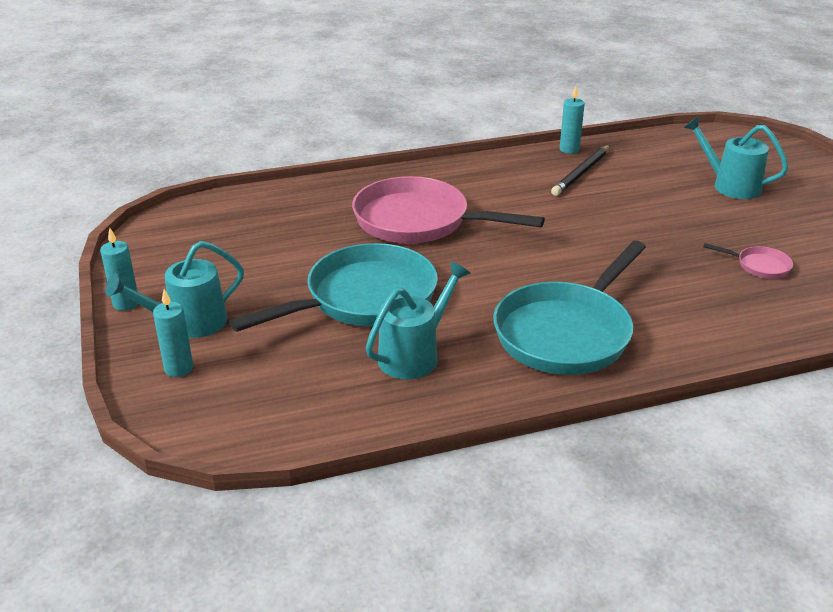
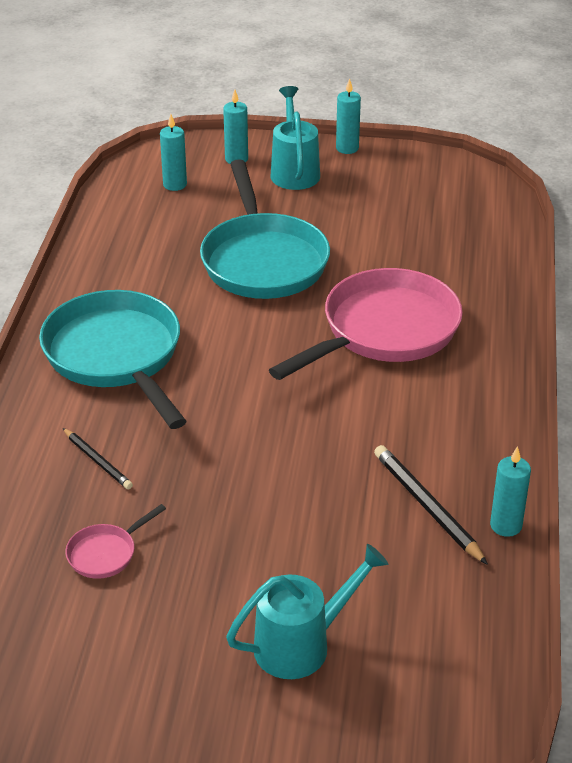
camera: 115 degrees right, 5 degrees up
(256, 395) = (175, 185): none -> turquoise candle
(415, 355) = (159, 265): turquoise watering can -> none
(688, 298) = (97, 461): none -> black pencil

